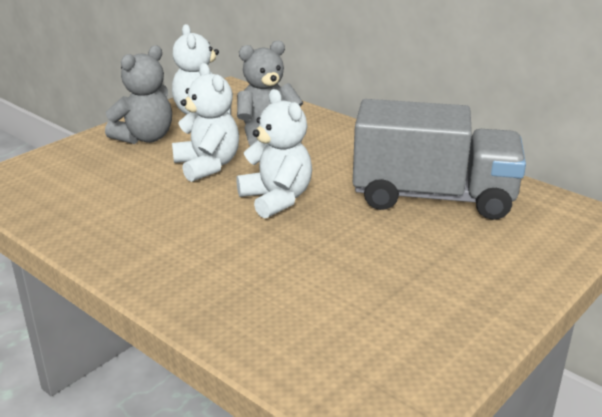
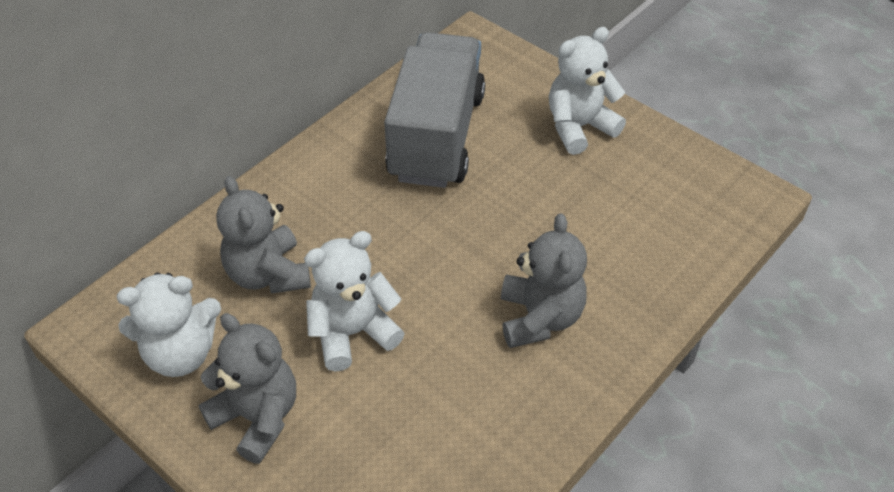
camera: 90 degrees left, 20 degrees up
(206, 246) = (539, 318): none -> grey teddy bear
(276, 199) = (440, 261): white teddy bear -> white teddy bear (579, 127)

